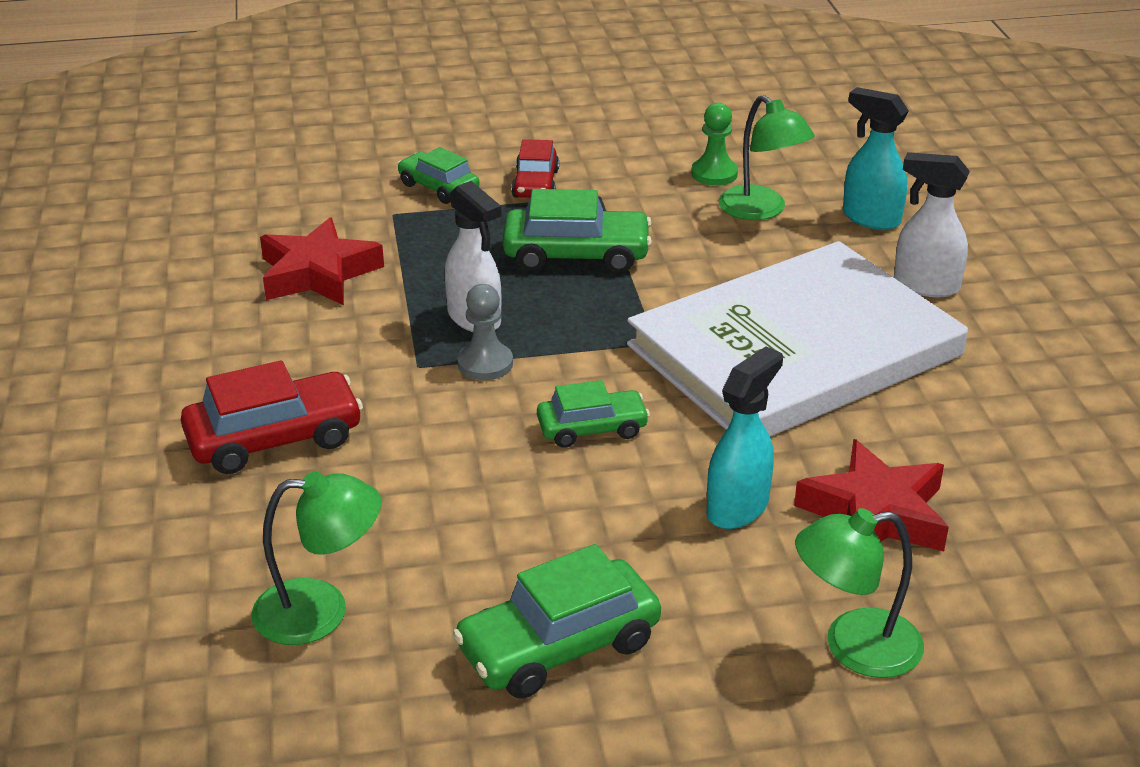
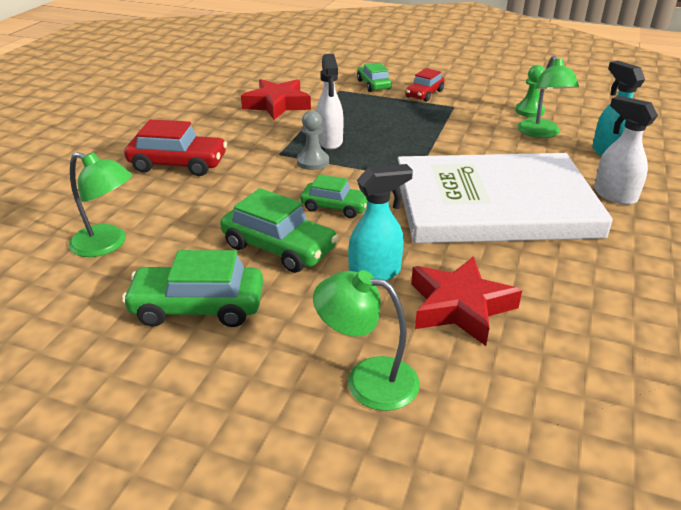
camera: 30 degrees right, 0 degrees up
(576, 255) = (413, 128): green car -> green car (279, 247)

